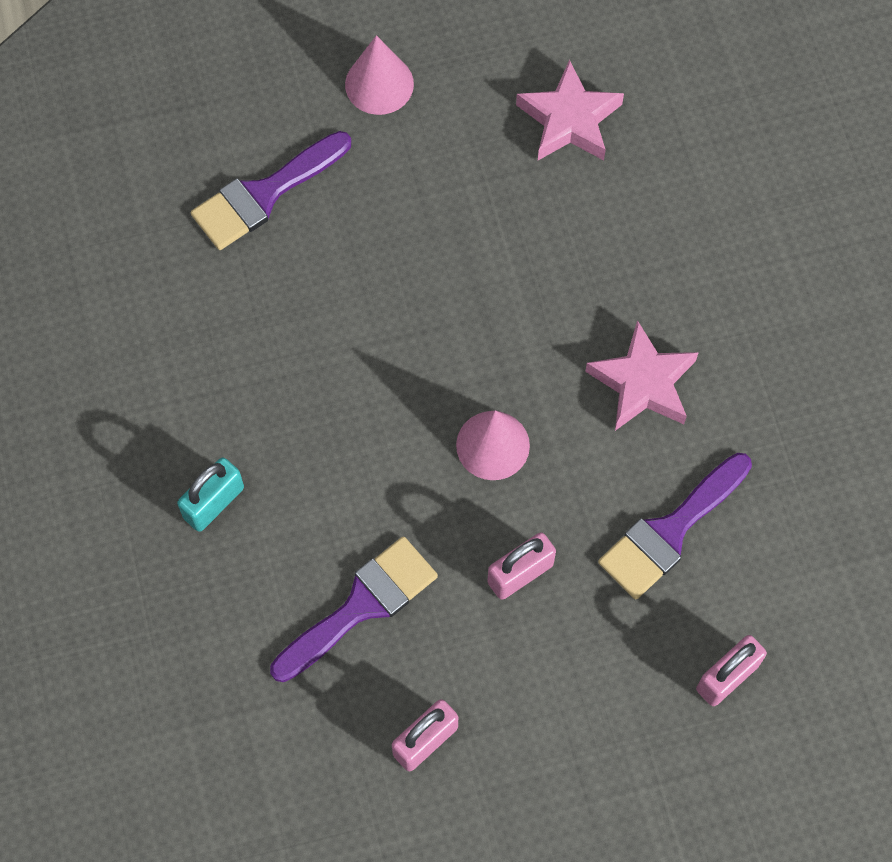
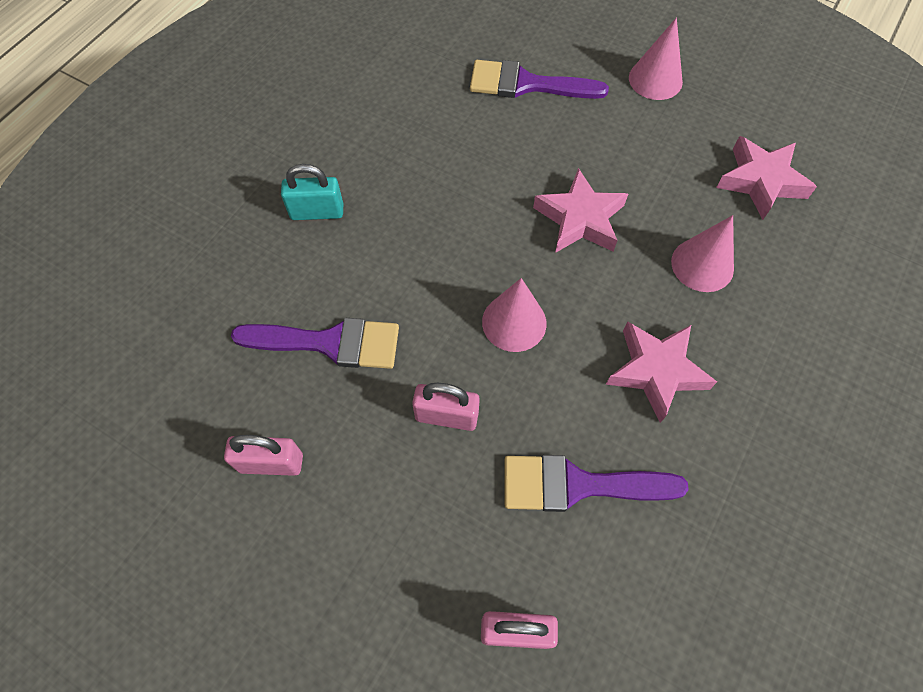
camera: 45 degrees right, 5 degrees down
(452, 297) = (580, 219): none -> pink star
(593, 250) = (702, 265): none -> pink cone

